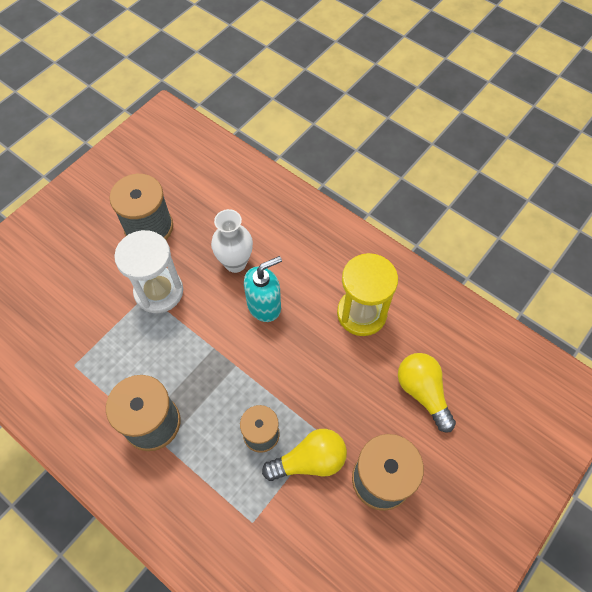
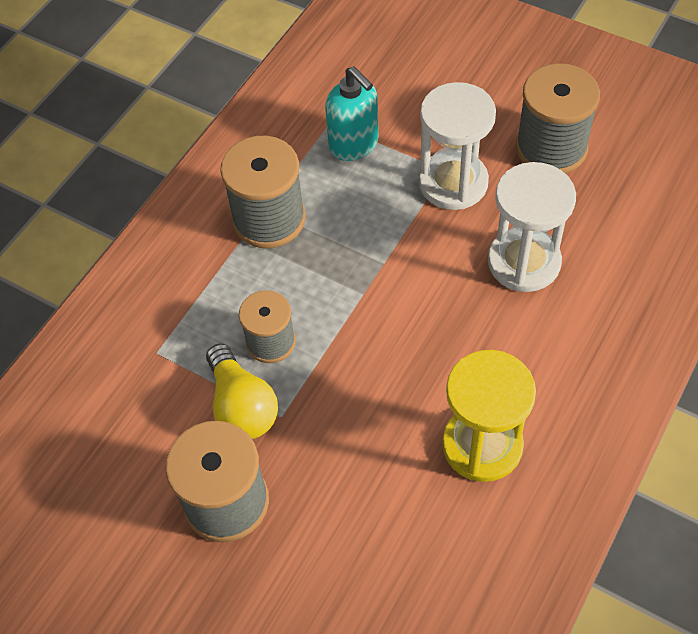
camera: 85 degrees right, 5 degrees down
(235, 263) = (524, 262): white vase -> white hourglass
(264, 306) = (462, 311): turquoise soap dispenser -> turquoise soap dispenser (354, 144)
(422, 392) = (366, 549): yellow light bulb -> none

